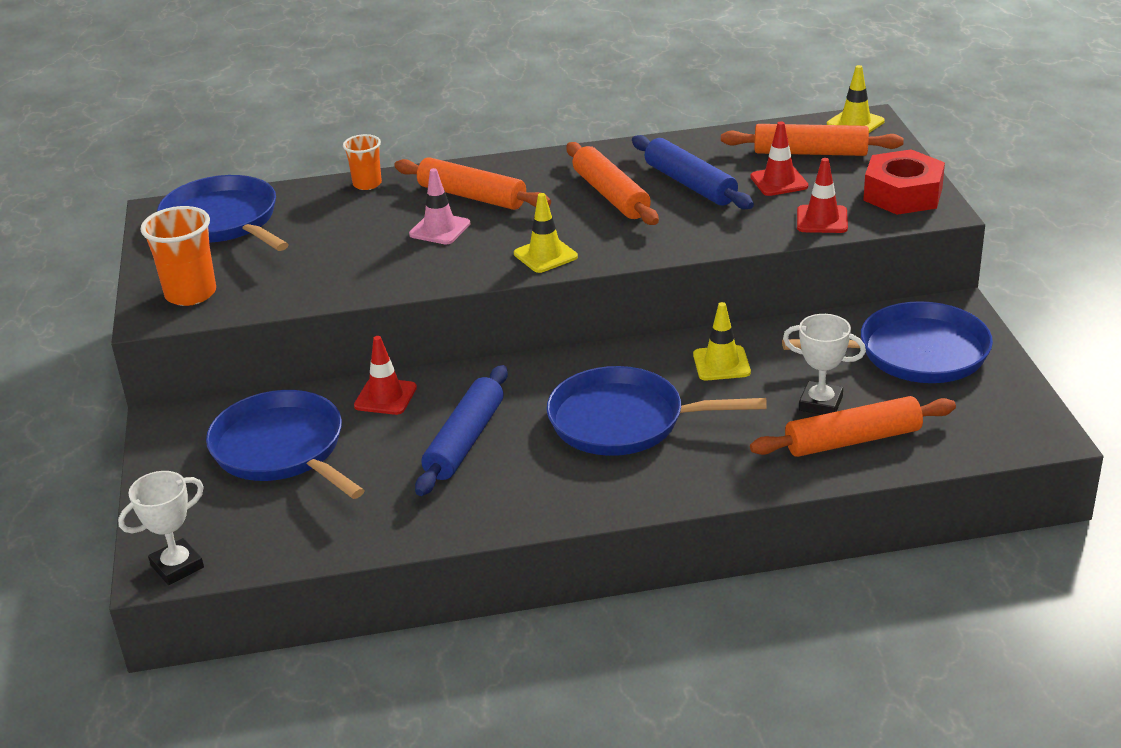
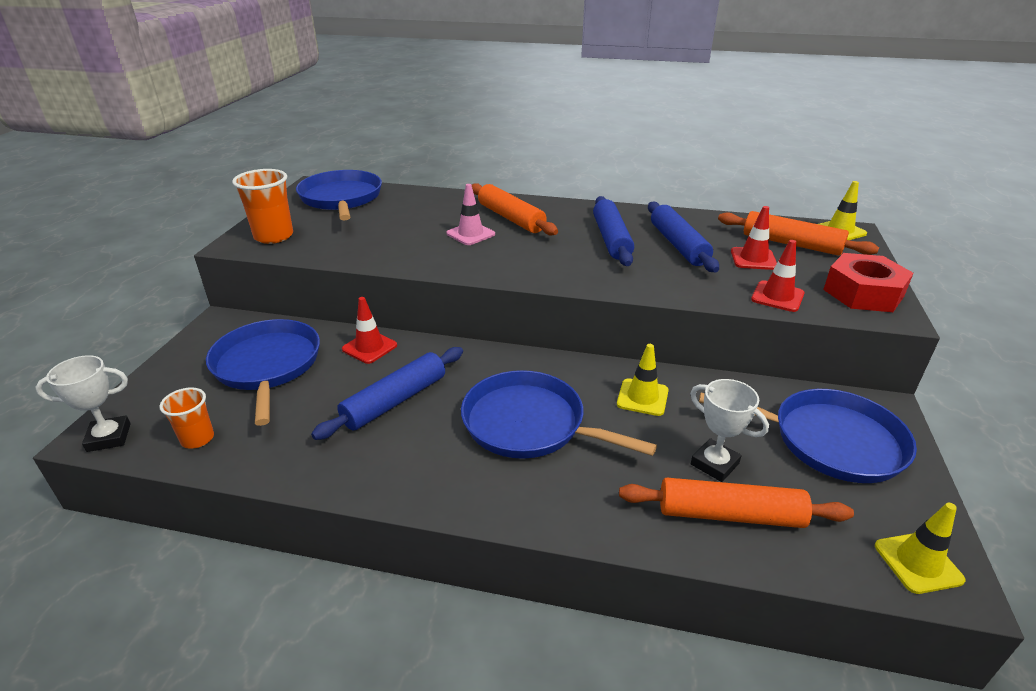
camera: 20 degrees right, 0 degrees up
(367, 184) = (449, 196): orange cup -> orange cup (197, 439)
(545, 255) = (530, 269): yellow traffic cone -> yellow traffic cone (918, 563)
(610, 195) = (611, 239): orange rolling pin -> blue rolling pin

